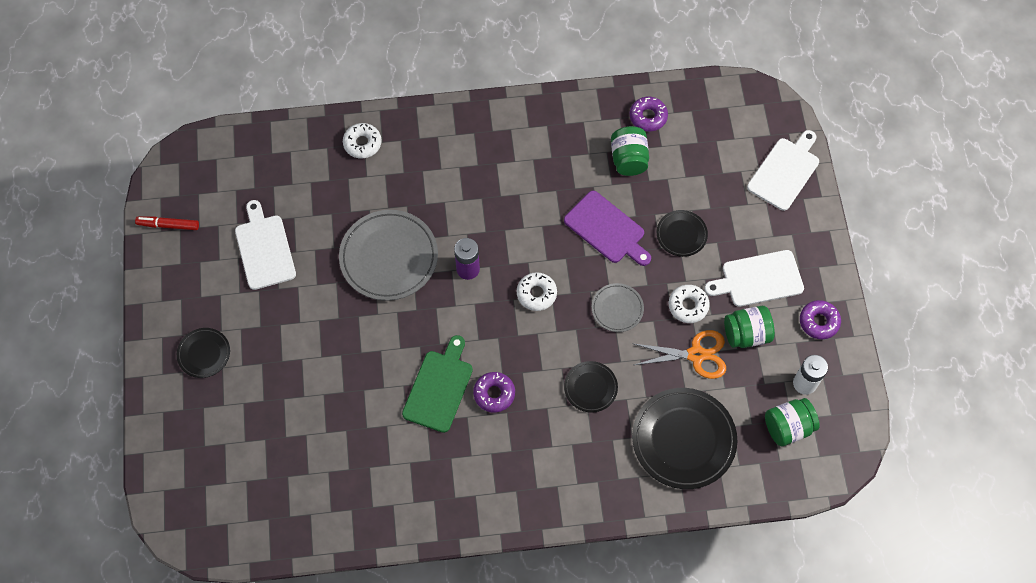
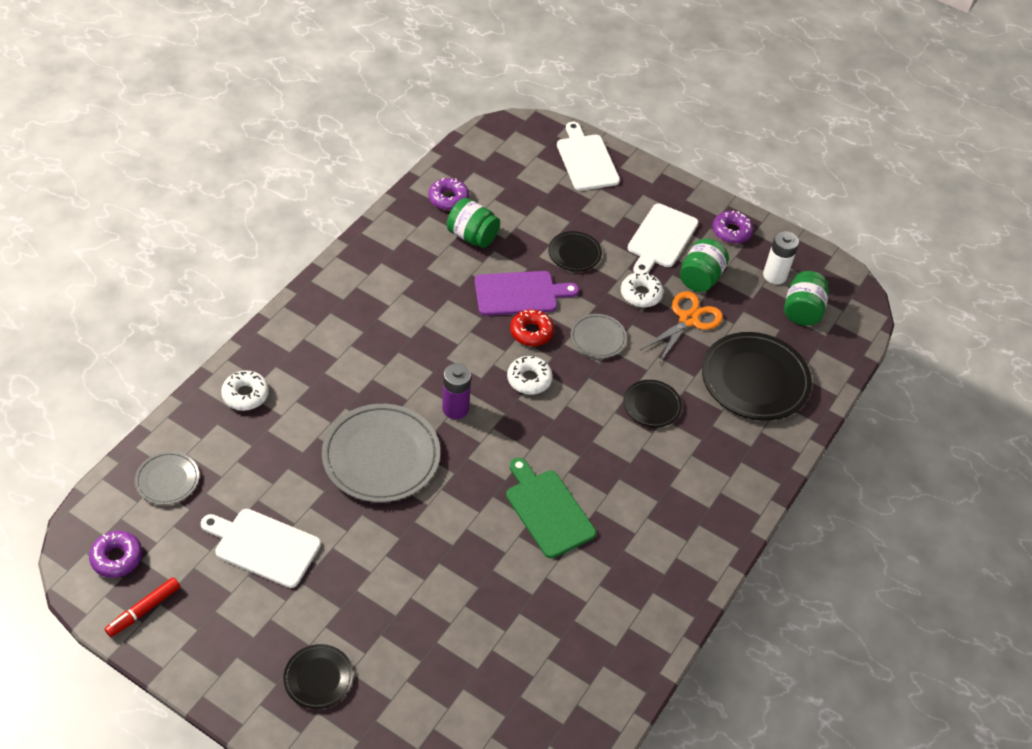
camera: 55 degrees left, 15 degrees down
(263, 158) = (167, 480): none -> grey plate
(494, 394) = (593, 475): purple donut -> purple donut (117, 558)
(579, 263) = (531, 332): none -> red donut

